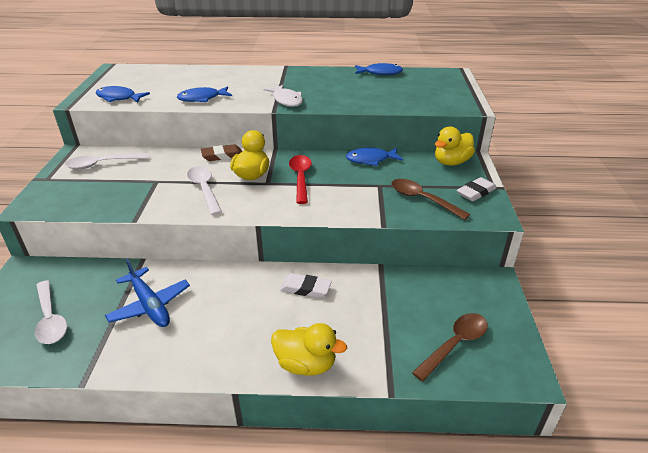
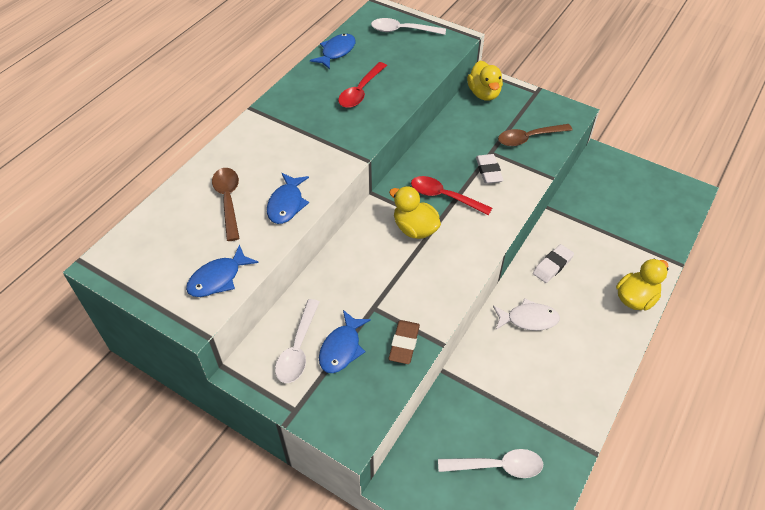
camera: 60 degrees left, 15 degrees up
(150, 305) = (517, 381): blue plane -> none
(204, 189) = (417, 273): white spoon -> white spoon (402, 30)
(222, 156) = (358, 238): brown eraser -> brown eraser (404, 344)
(286, 100) = (348, 141): white fish -> white fish (528, 319)
(347, 90) = (360, 91): none -> red spoon
(370, 160) = (444, 138): blue fish -> blue fish (342, 348)
(455, 344) = (652, 210): brown spoon -> brown spoon (228, 200)
(476, 192) = (537, 105): white eraser -> white eraser (488, 171)

